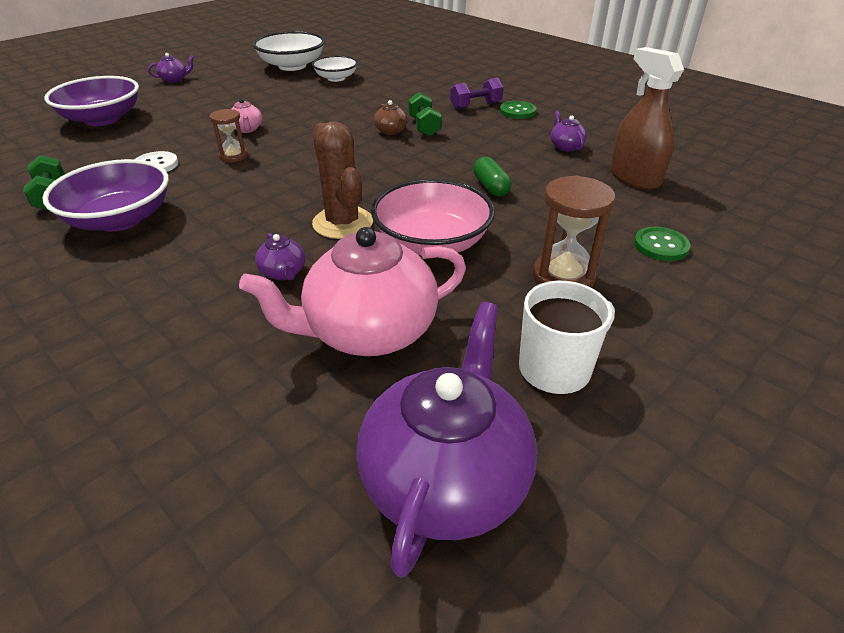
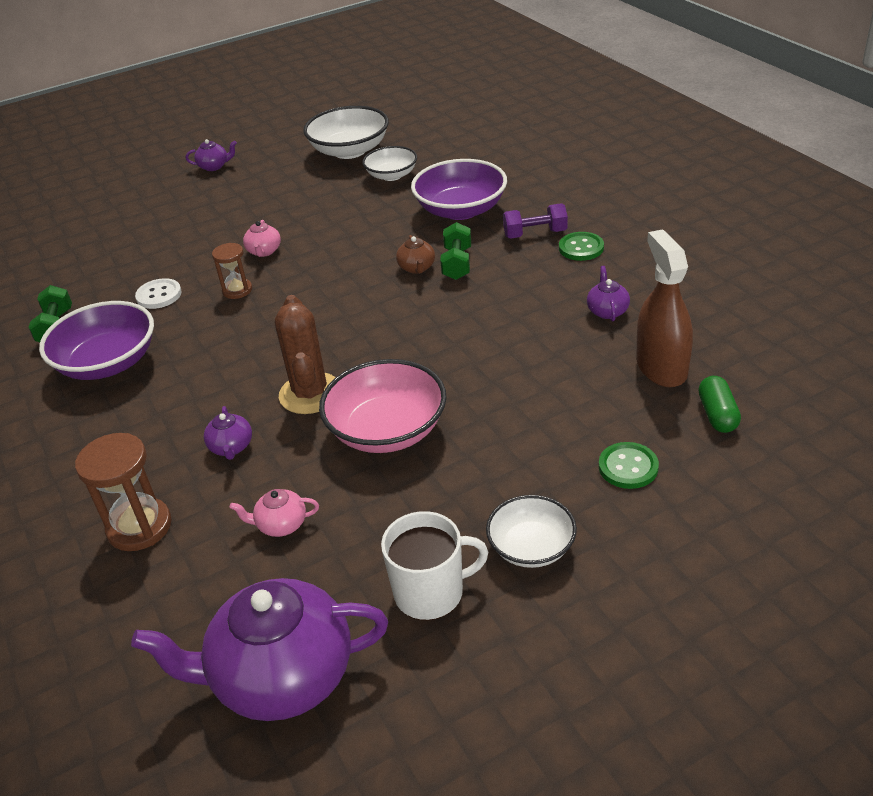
camera: 20 degrees right, 0 degrees up
(102, 119) = (126, 223): purple bowl -> purple bowl (461, 210)
(369, 331) = (281, 525): pink teapot -> pink teapot, size x0.42
(446, 479) = (281, 677): purple teapot -> purple teapot turned 135 degrees counterclockwise
(491, 187) = (486, 363): green capsule -> green capsule (717, 414)
(563, 276) = (498, 491): brown hourglass -> brown hourglass (139, 527)
(624, 316) = (531, 547): none -> white bowl

